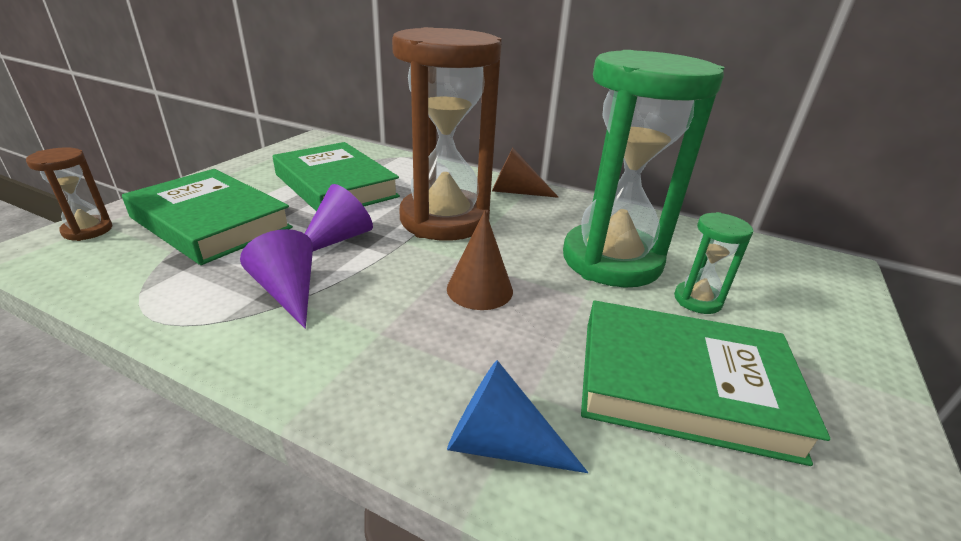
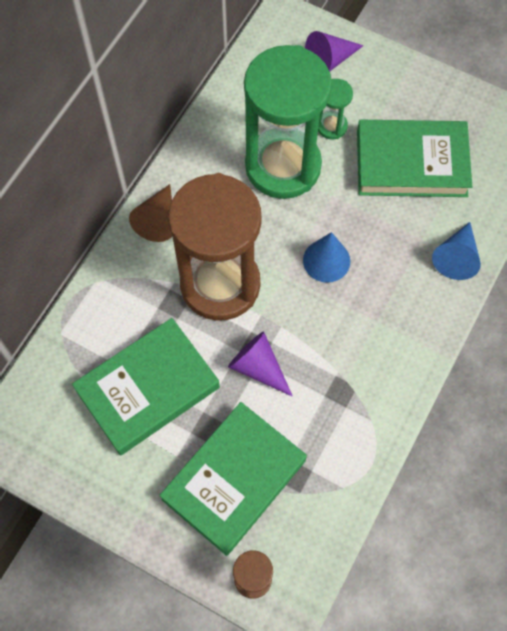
camera: 85 degrees left, 35 degrees up
(288, 292) = (336, 387): purple cone -> purple cone (329, 61)
(479, 289) = (326, 260): brown cone -> blue cone
(683, 385) = (411, 163): green book -> green book turned 75 degrees clockwise

